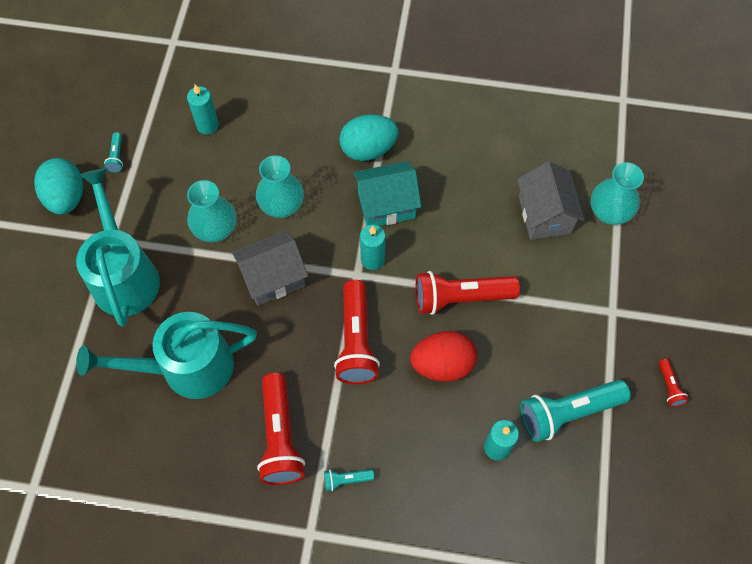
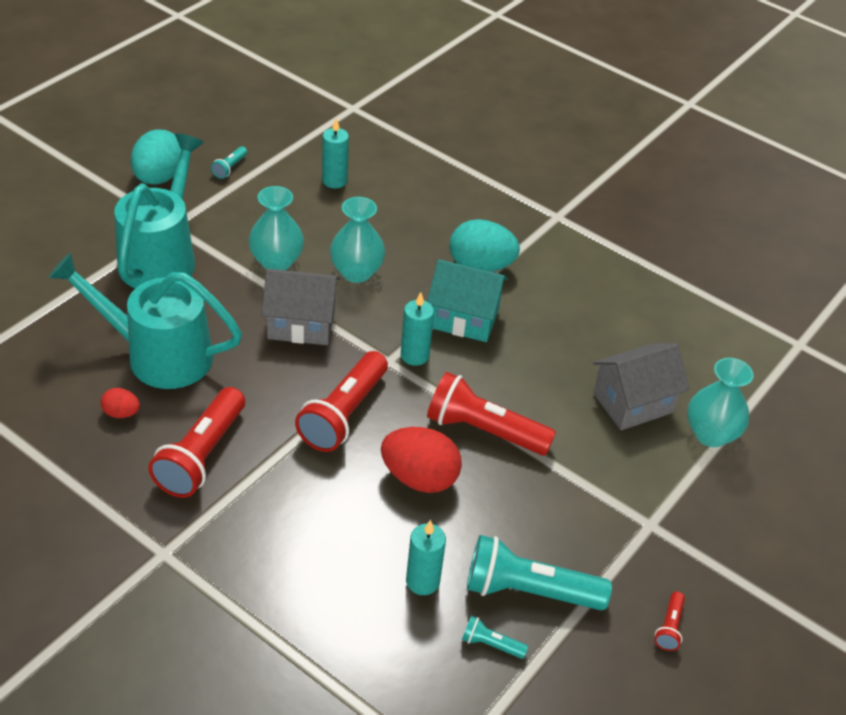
camera: 25 degrees right, 20 degrees down
(196, 435) = (121, 413): none -> red egg
(346, 480) = (238, 526): turquoise flashlight -> turquoise flashlight (490, 644)
(544, 215) = (633, 403): grey house -> grey house turned 45 degrees clockwise

